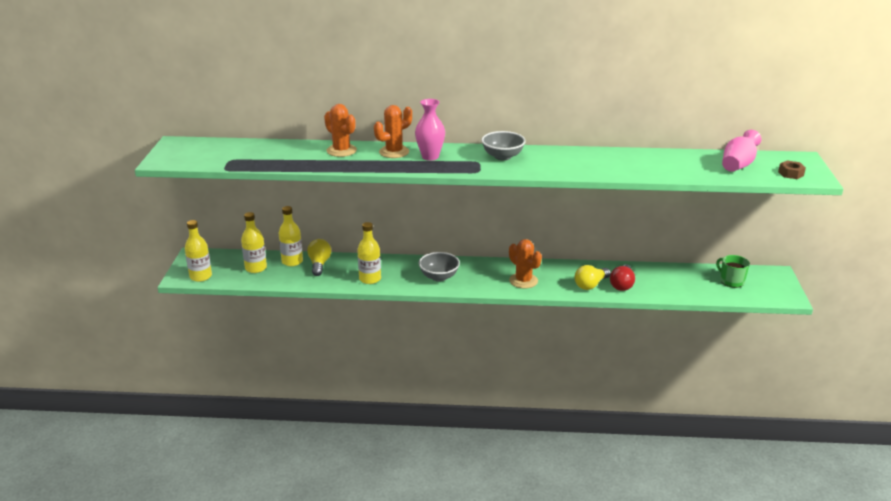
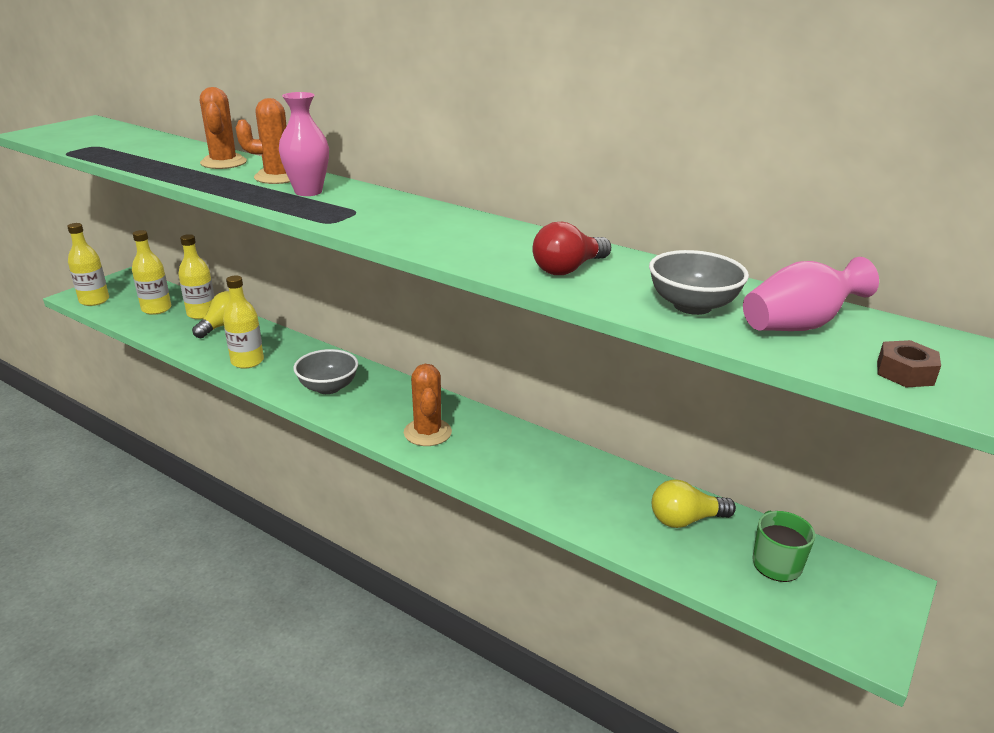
camera: 30 degrees right, 0 degrees up
(502, 156) = (403, 213): grey bowl -> grey bowl (692, 306)
(590, 285) = (517, 475): yellow light bulb -> yellow light bulb (685, 520)
(622, 285) = (567, 494): red light bulb -> red light bulb (568, 269)

